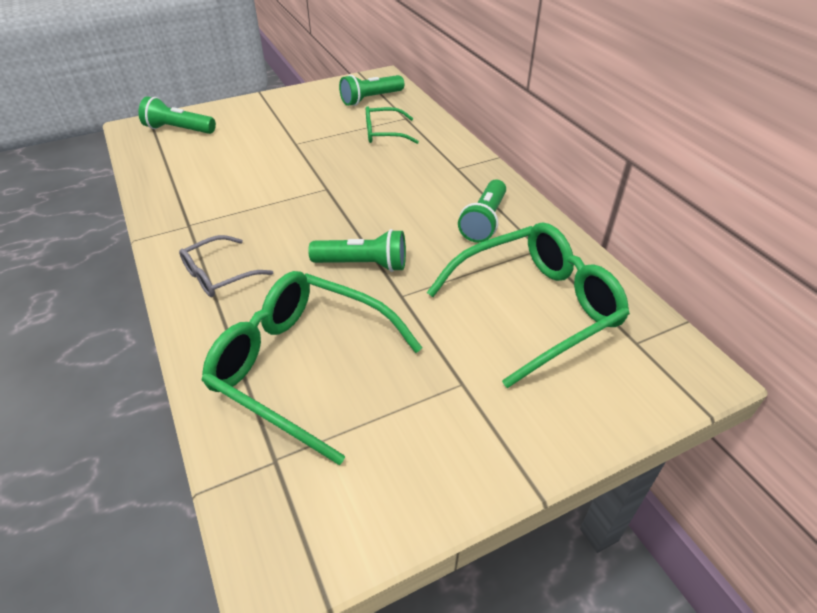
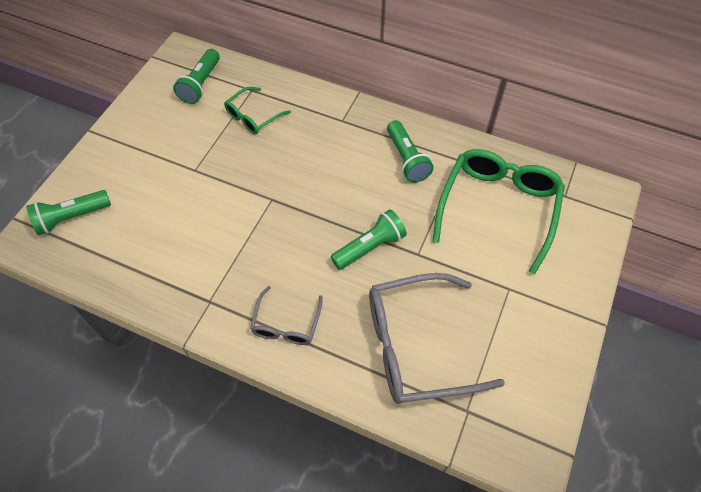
camera: 40 degrees left, 15 degrees up
(303, 367) = (417, 346): green glasses -> grey glasses

